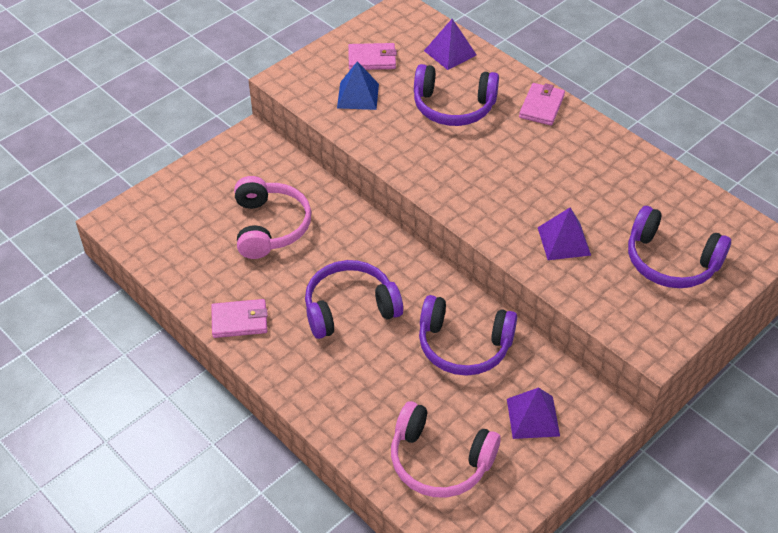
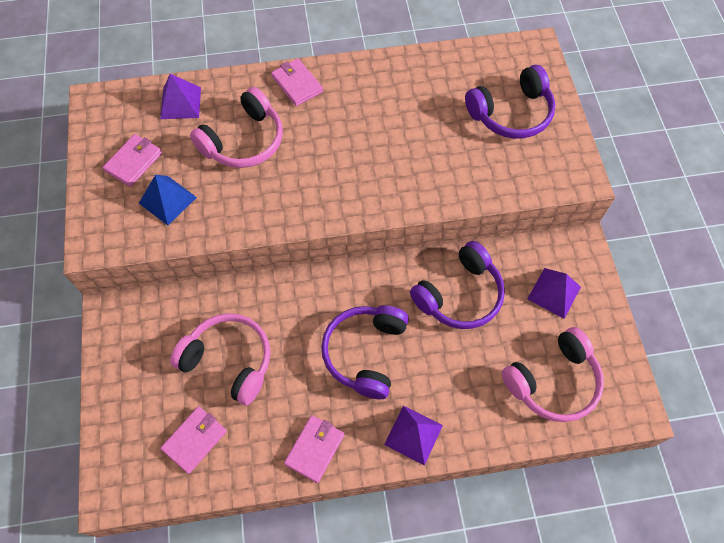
camera: 55 degrees left, 15 degrees up
(190, 243) = (195, 440): none -> pink wallet
(453, 107) = (244, 141): purple headphones -> pink headphones
(564, 241) = (444, 163): purple pyramid -> purple pyramid (413, 434)

